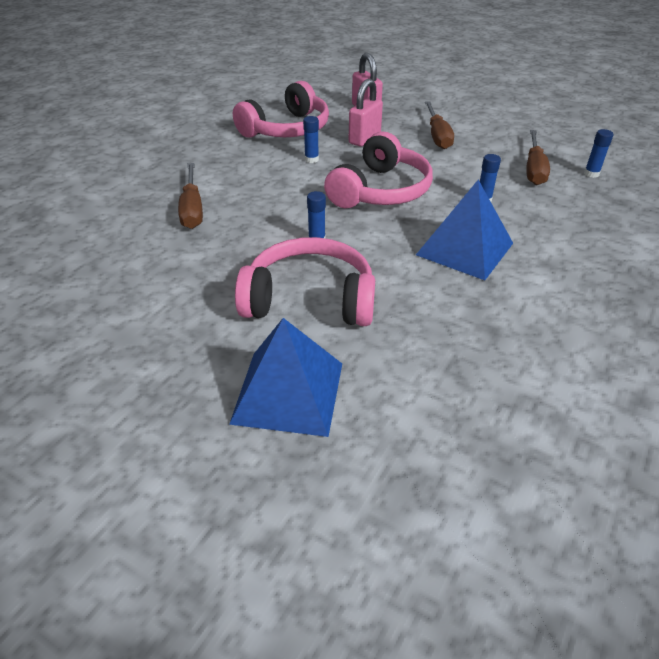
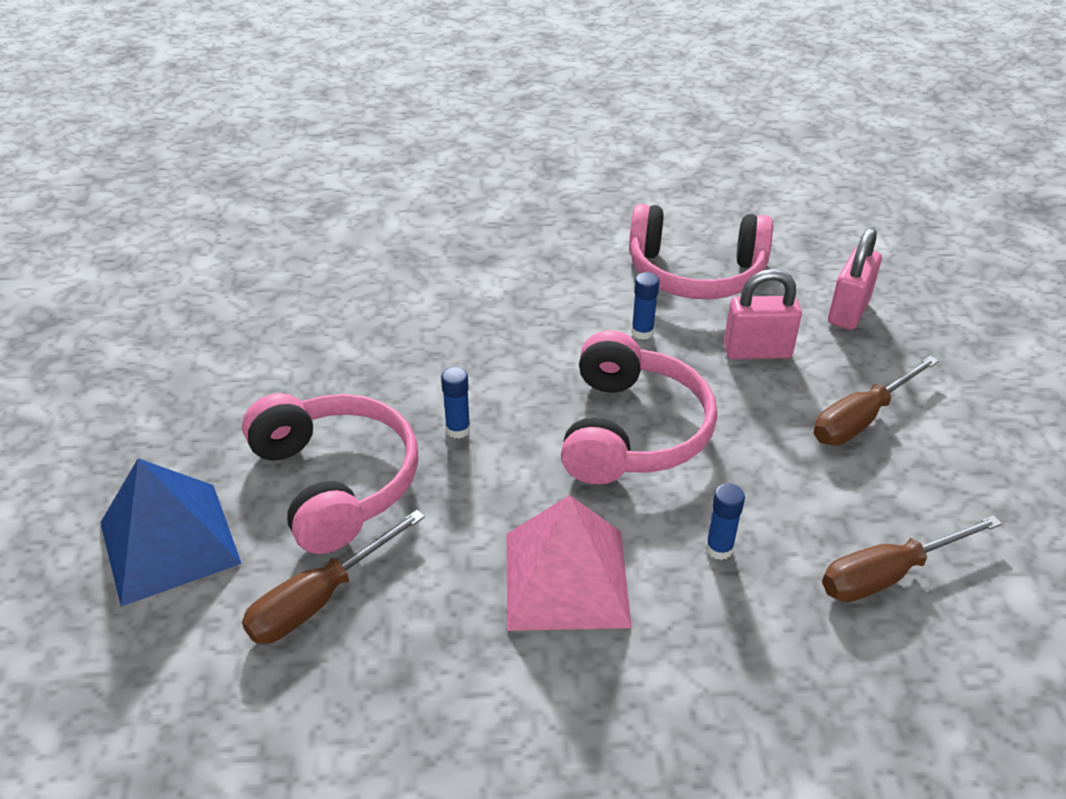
camera: 55 degrees right, 0 degrees up
(192, 209) = (431, 302): brown screwdriver -> brown screwdriver (319, 599)
(380, 190) = (631, 430): pink headphones -> pink headphones turned 75 degrees counterclockwise
(464, 248) = (566, 578): blue pyramid -> pink pyramid
(591, 174) = (964, 659): blue glue stick -> none

